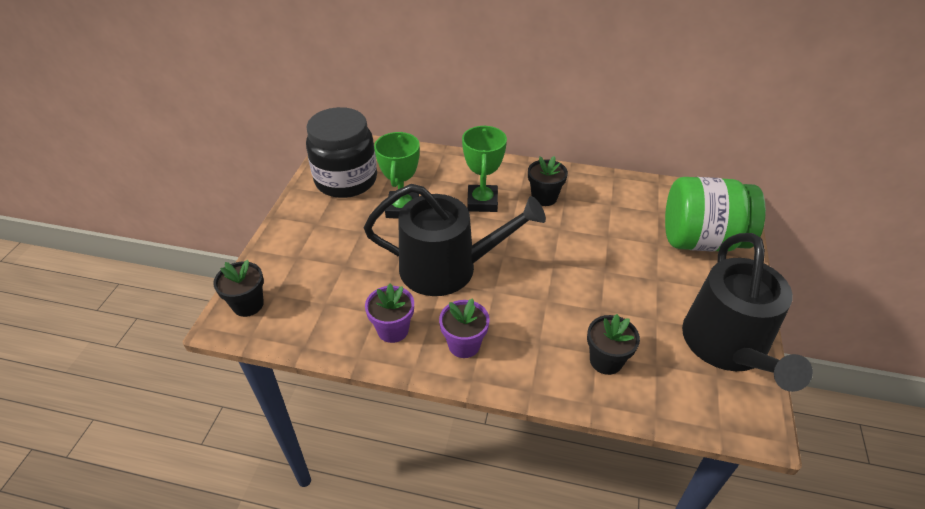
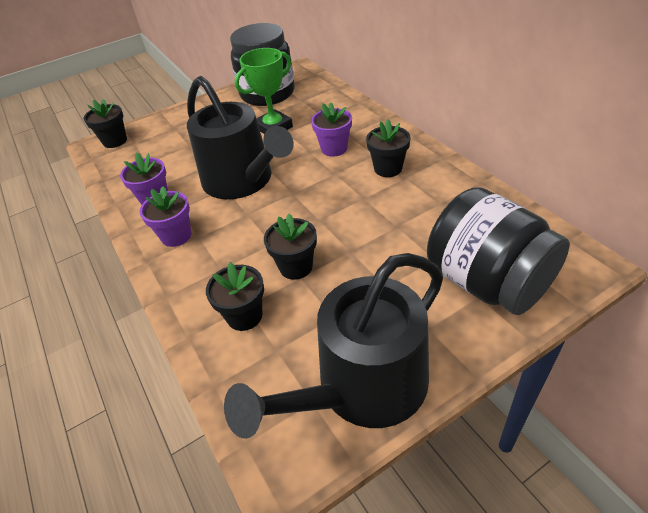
camera: 50 degrees right, 0 degrees up
(482, 202) = (334, 149): green trophy -> purple flower pot
(588, 305) = (296, 267): none -> black flower pot
(701, 240) = (487, 282): green jar -> black jar

